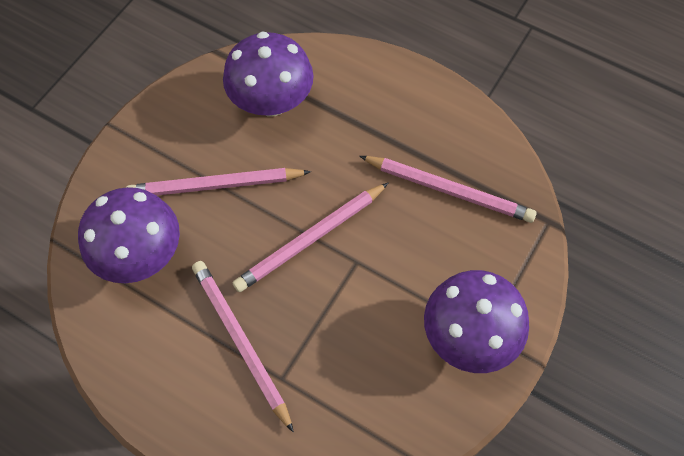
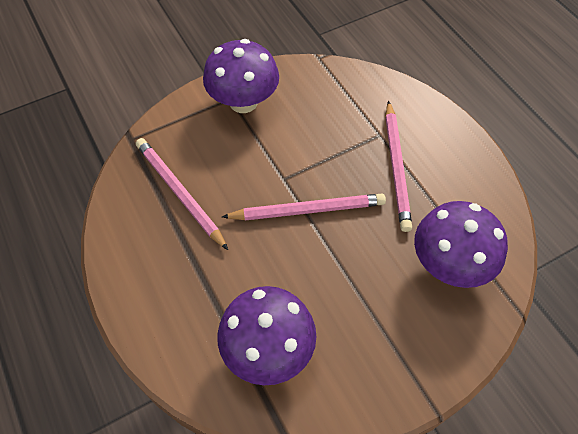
camera: 150 degrees left, 5 degrees down
(216, 185) = (360, 292): pink pencil -> none

